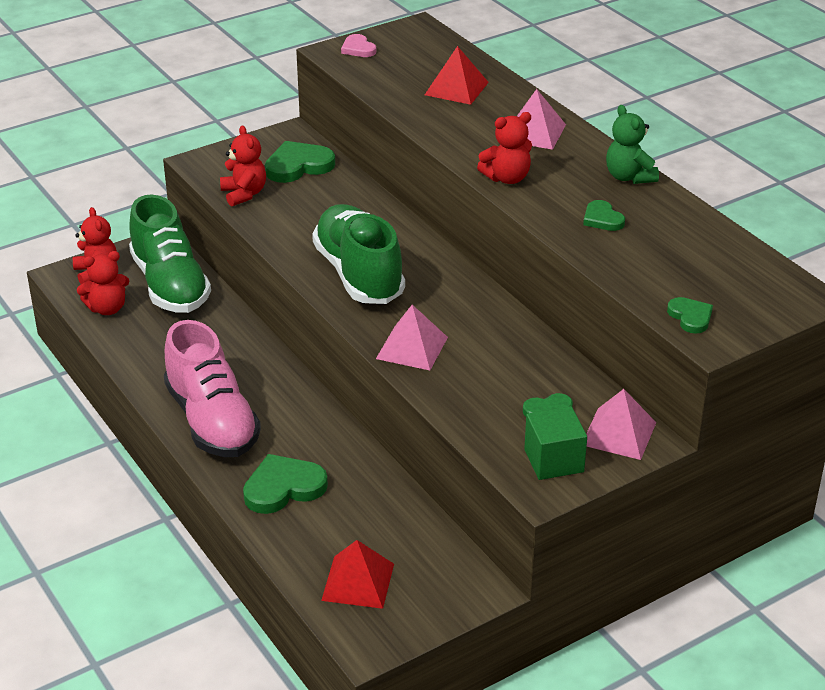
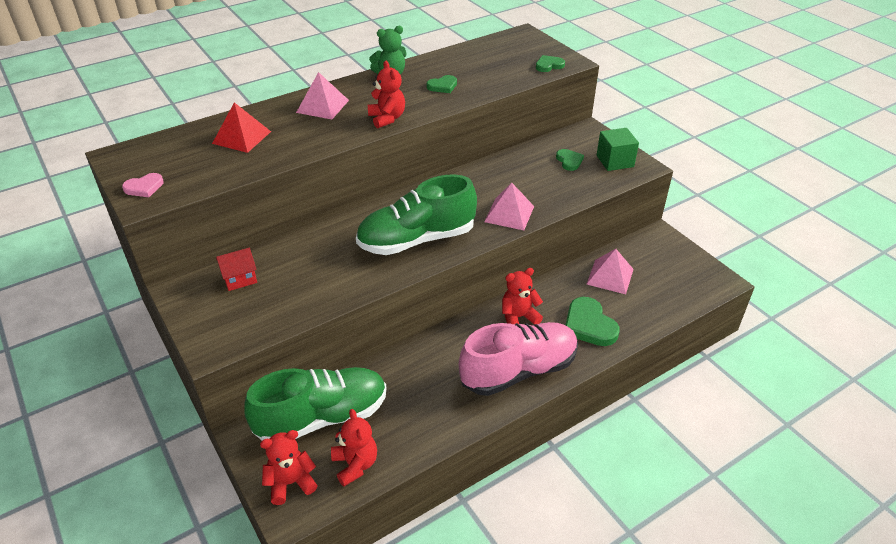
camera: 90 degrees left, 5 degrees up
(244, 194) = (281, 312): red teddy bear -> red teddy bear (518, 317)
(298, 166) = (240, 279): green heart -> red house
(358, 582) = (670, 286): red pyramid -> none
(618, 433) = (584, 138): pink pyramid -> pink pyramid (610, 276)

